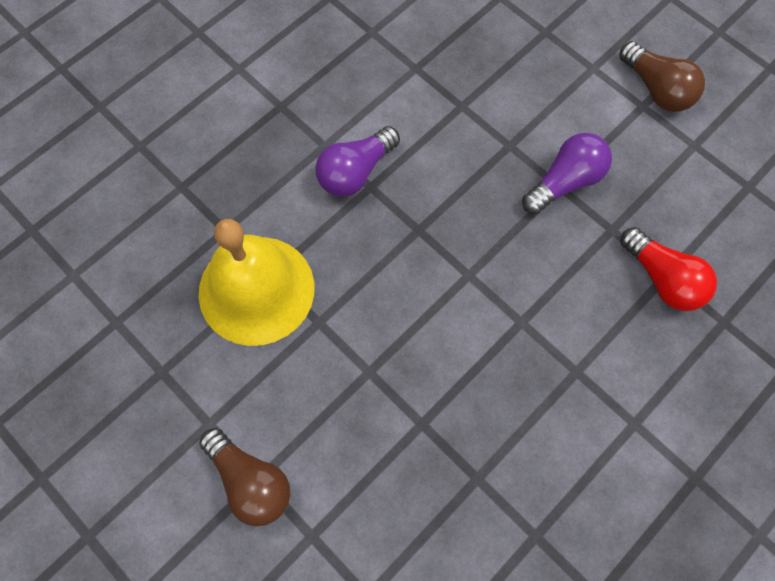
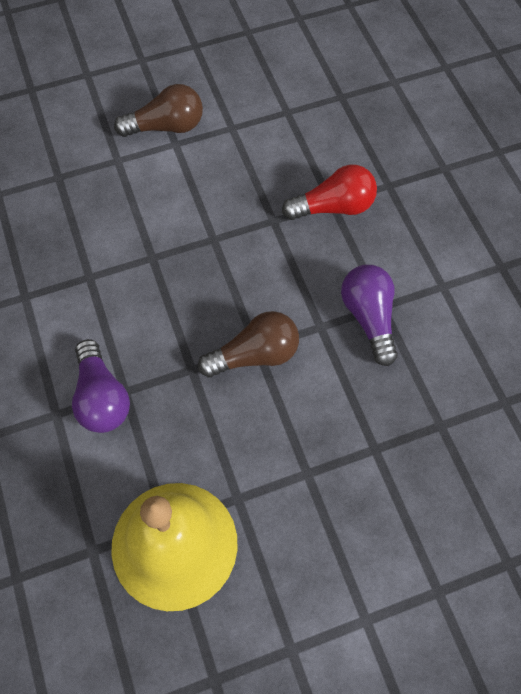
camera: 65 degrees left, 5 degrees down
(250, 481) = (365, 629): brown light bulb -> brown light bulb (255, 355)
(565, 182) = (211, 232): purple light bulb -> purple light bulb (369, 318)

